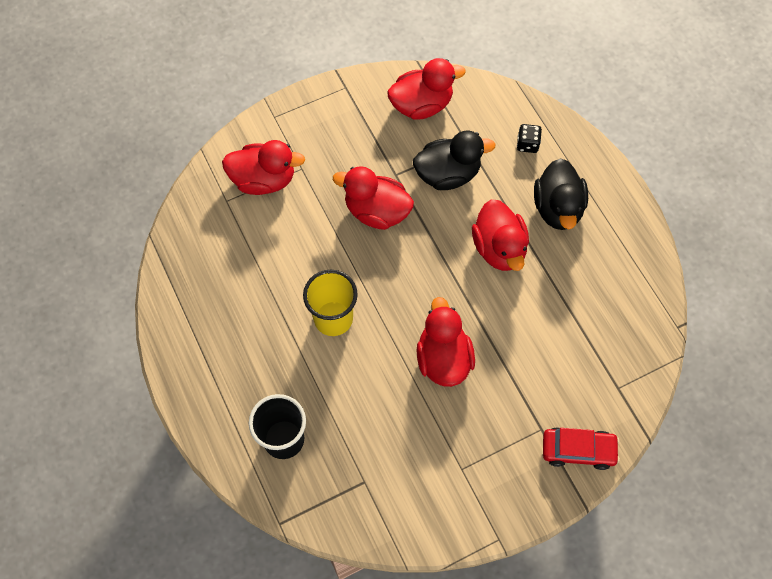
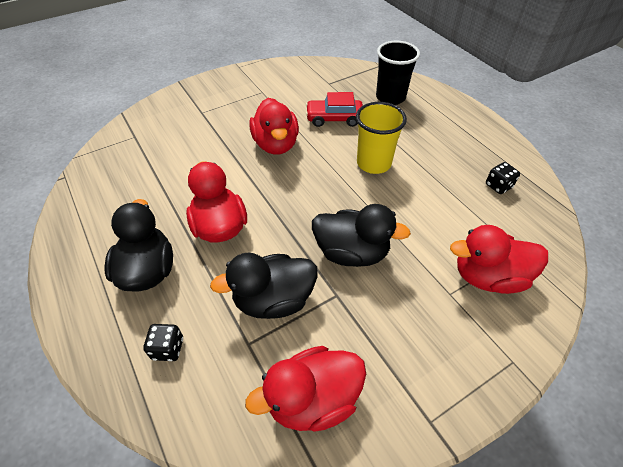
camera: 175 degrees right, 15 degrees down
(208, 276) = (498, 186): none -> black dice
(376, 211) = (351, 252): red duck -> black duck
(578, 450) = (176, 104): red car -> red car (334, 118)

